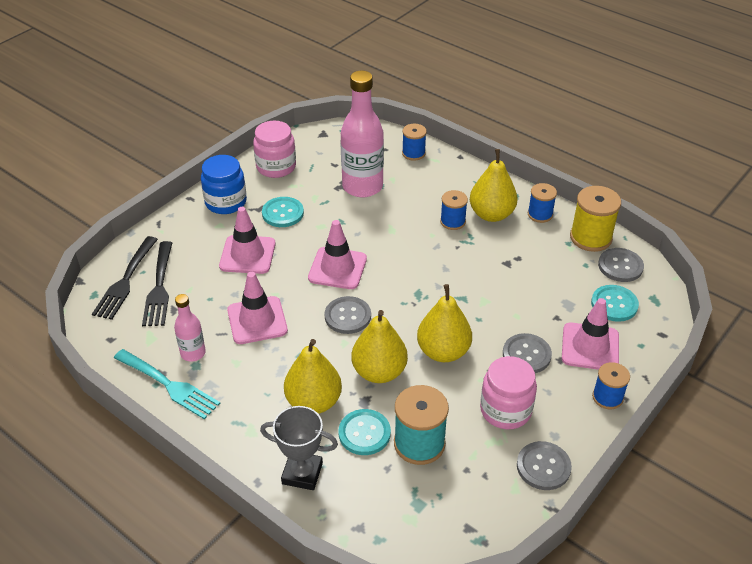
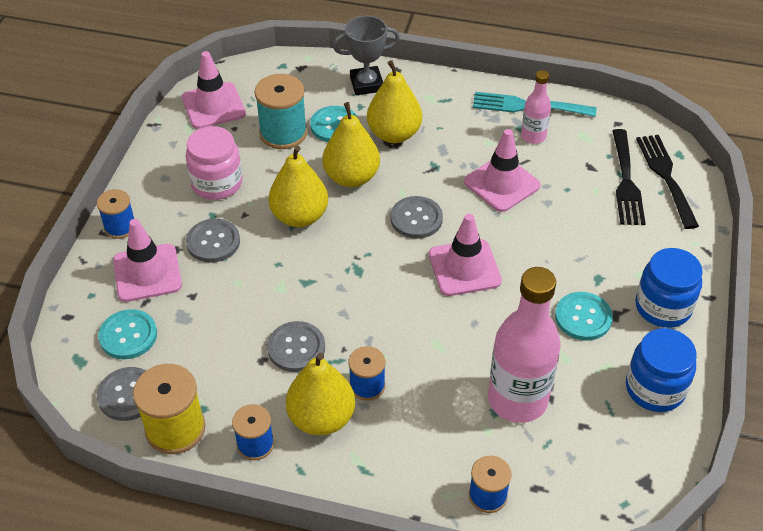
camera: 155 degrees right, 5 degrees up
(159, 287) = (626, 182): black fork -> black fork turned 150 degrees counterclockwise
(247, 255) = (574, 248): pink traffic cone -> pink traffic cone (213, 106)
(276, 167) = (655, 388): pink jar -> blue jar
(543, 467) = (168, 150): grey button -> grey button (296, 348)

